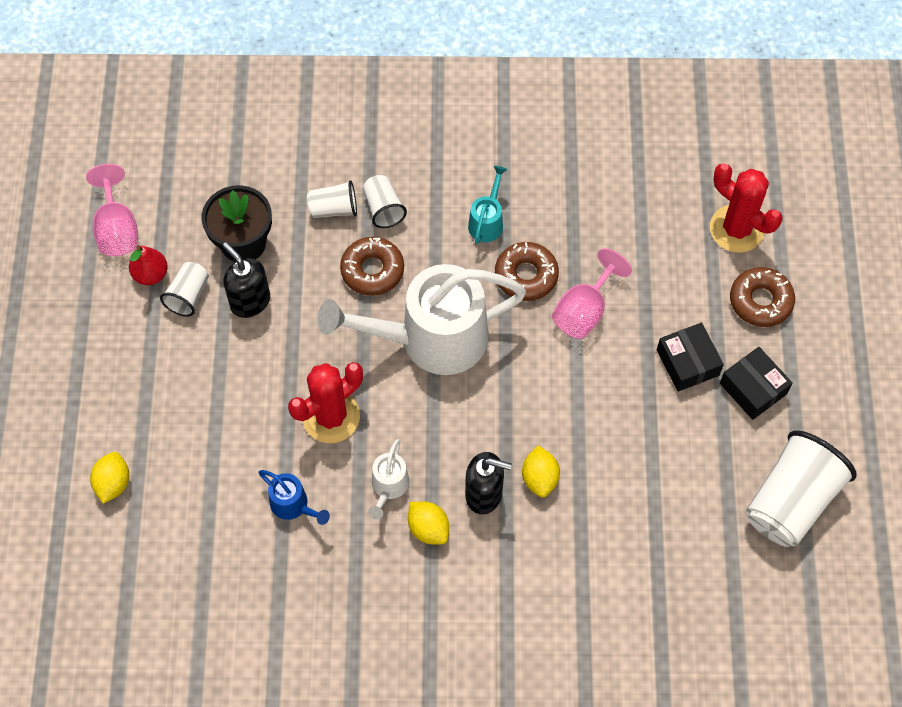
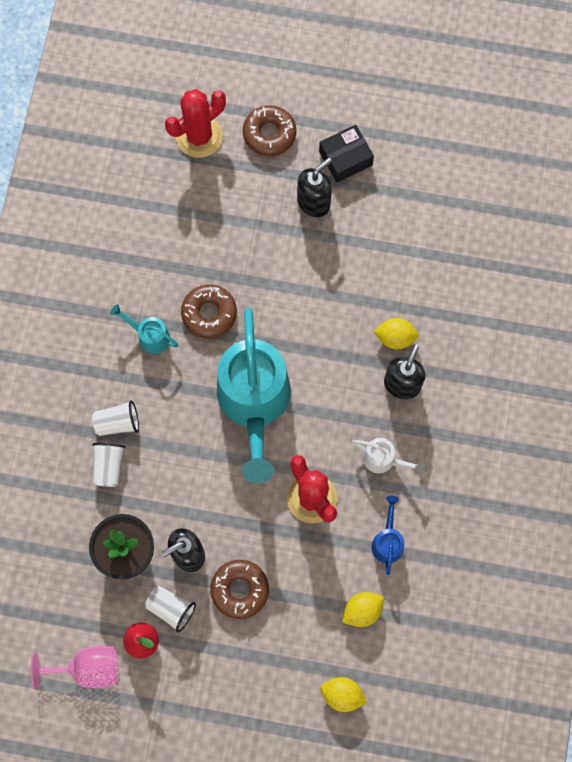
camera: 80 degrees left, 10 degrees up
(294, 505) = (387, 541): blue watering can -> blue watering can turned 45 degrees counterclockwise
(372, 270) = (178, 442): brown donut -> brown donut (240, 590)
(428, 528) = (425, 433): yellow lemon -> yellow lemon (362, 610)
(429, 339) = (254, 404): white watering can -> turquoise watering can
(584, 311) = (251, 273): pink goblet -> none
(687, 362) = (314, 202): black box -> black soap dispenser
(791, 501) = (445, 153): white cup -> none

